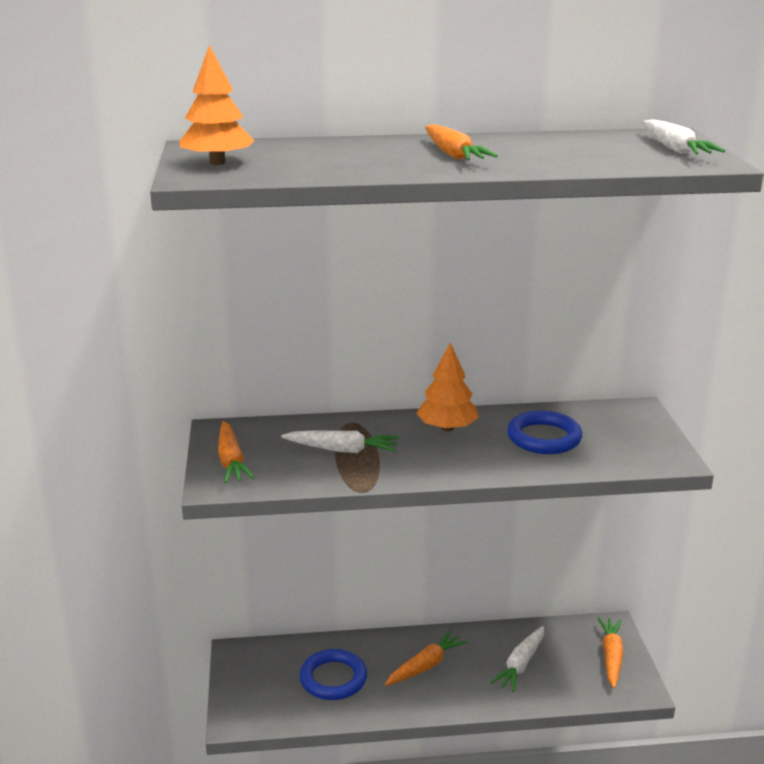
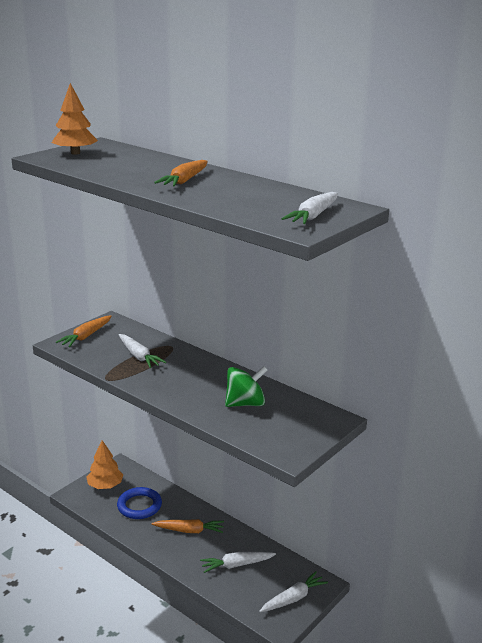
camera: 45 degrees right, 0 degrees up
(447, 428) = (208, 372): orange tree -> orange tree (105, 485)
(544, 438) = (245, 404): blue ring -> green spinning top
(611, 657) = (293, 598): orange carrot -> white carrot

